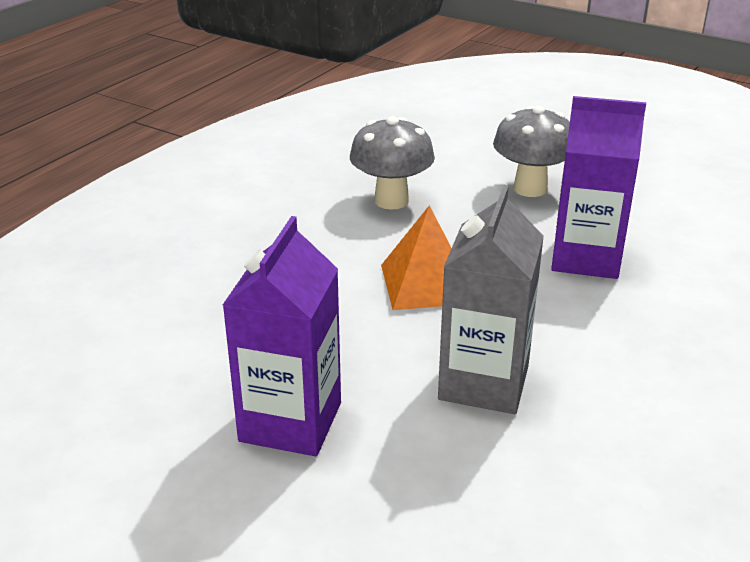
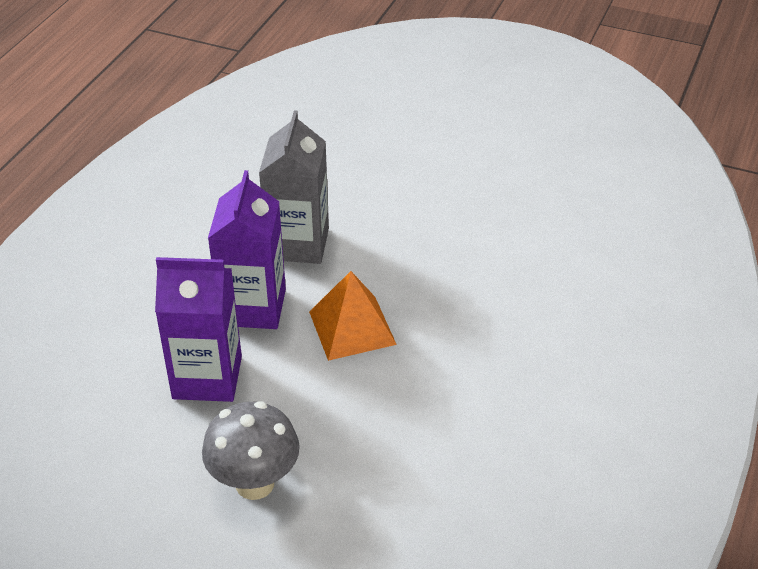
camera: 170 degrees right, 10 degrees up
(290, 422) = (420, 203): purple carton -> purple carton (253, 307)
(391, 201) = (408, 439): grey mushroom -> none

